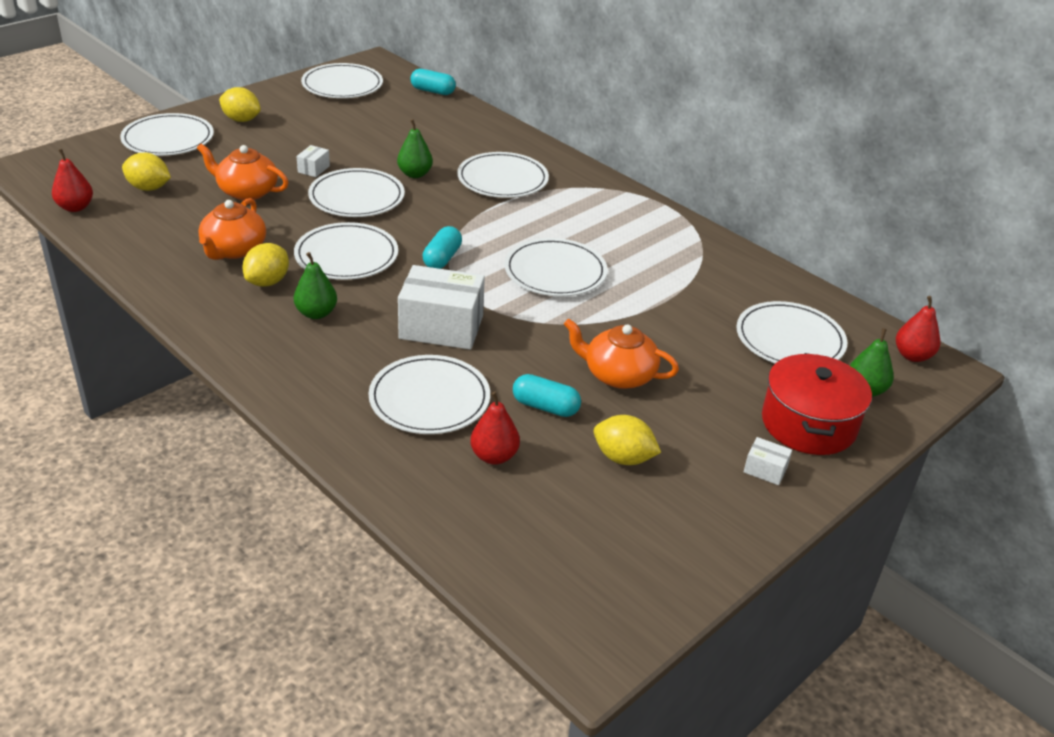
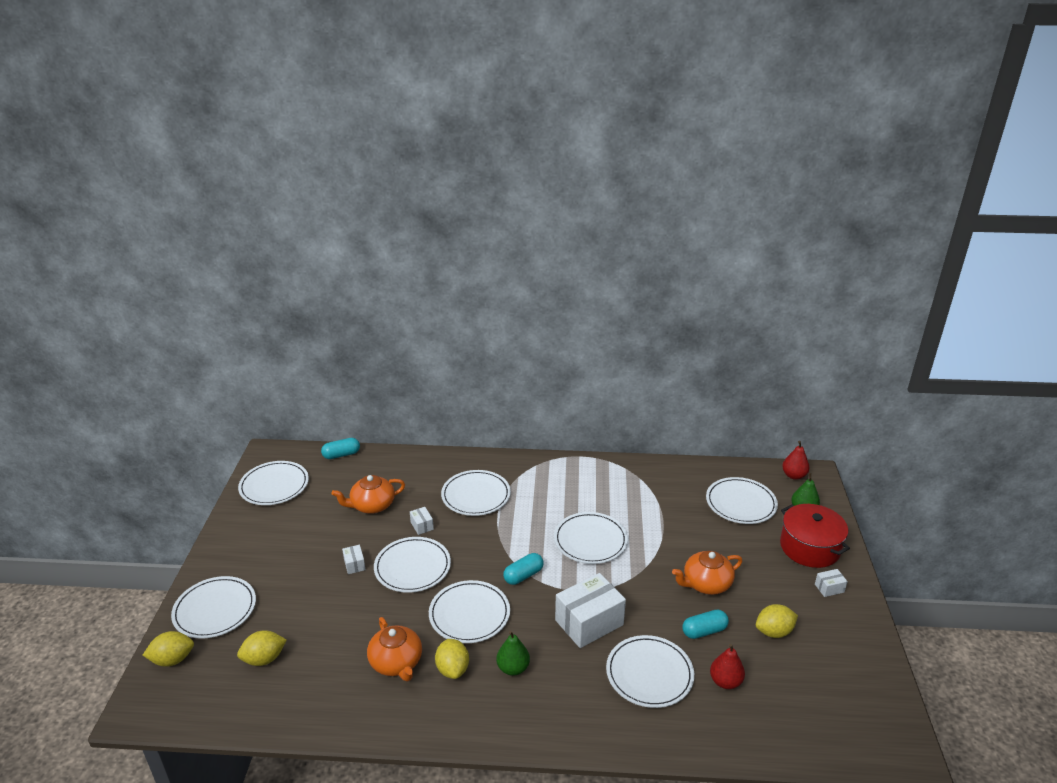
camera: 40 degrees left, 5 degrees down
(75, 207) = (234, 714): red pear -> none
(241, 120) = (245, 558): yellow lemon -> yellow lemon (172, 659)
(246, 191) = (337, 613): orange teapot -> orange teapot (372, 505)
(415, 174) = (422, 526): green pear -> white box
(442, 258) = (523, 575): turquoise capsule -> turquoise capsule turned 75 degrees clockwise

